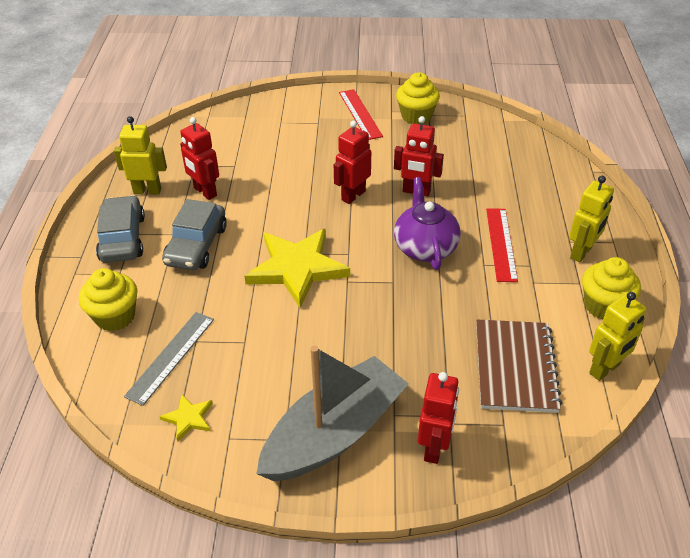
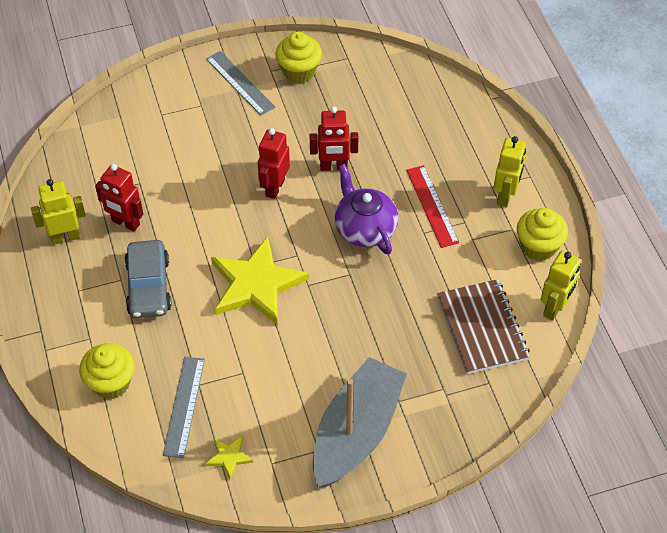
camera: 20 degrees left, 10 degrees up
(122, 238) = (71, 299): grey car -> none
(360, 114) = (240, 83): red ruler -> grey ruler
(434, 447) = (441, 419): red robot -> none

